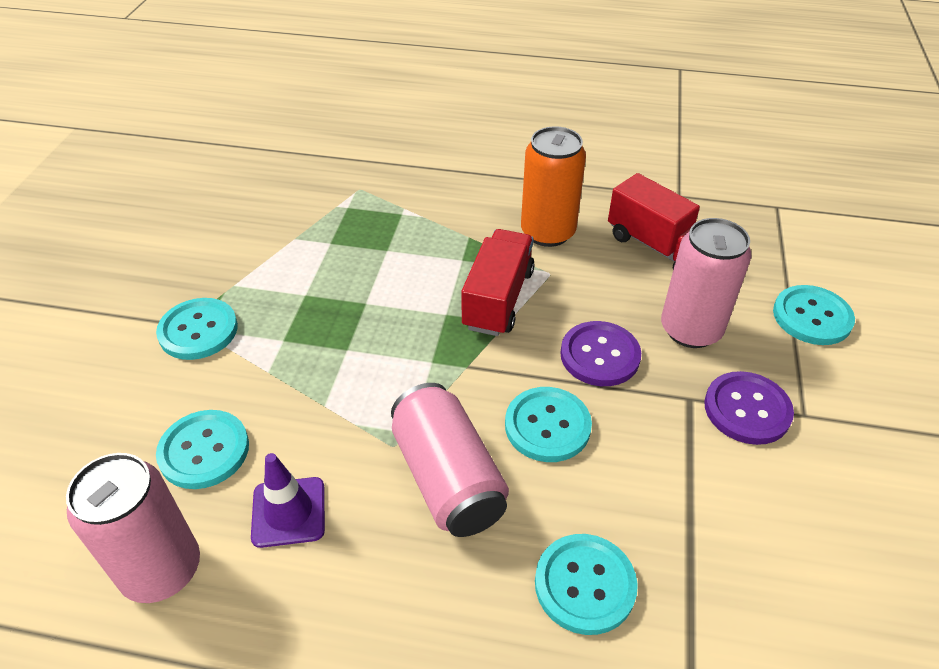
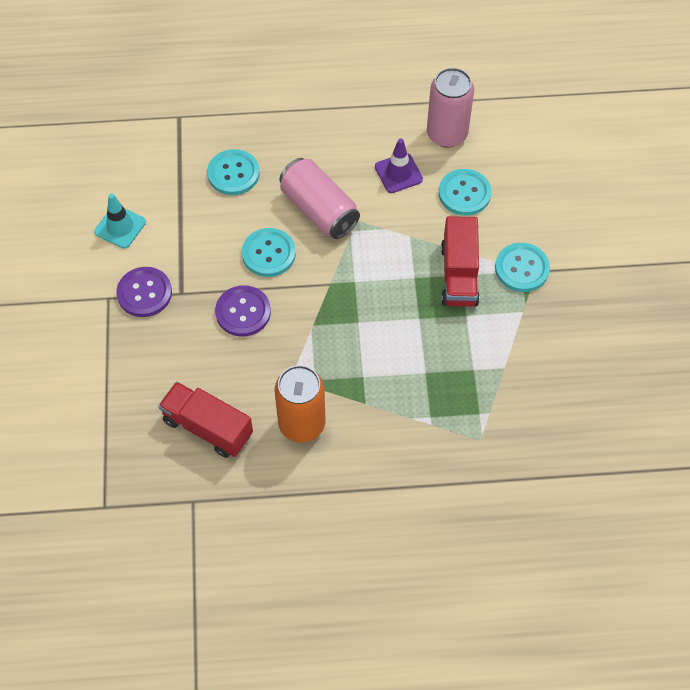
camera: 165 degrees right, 15 degrees up
(498, 299) = (324, 344): red truck -> red truck (459, 275)
(690, 330) = (181, 349): pink can -> none
(799, 526) = (120, 227): none -> turquoise traffic cone
(812, 317) = (91, 381): turquoise button -> none

